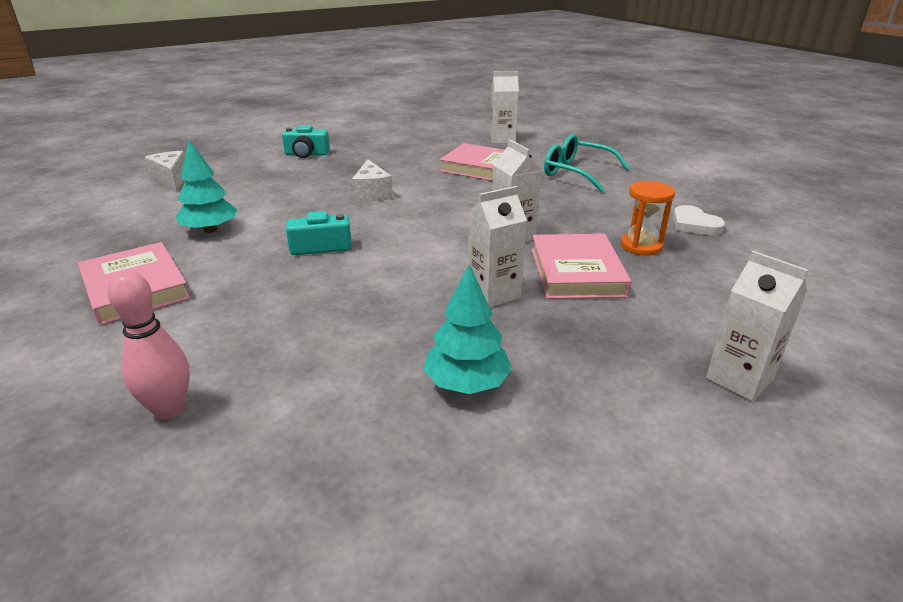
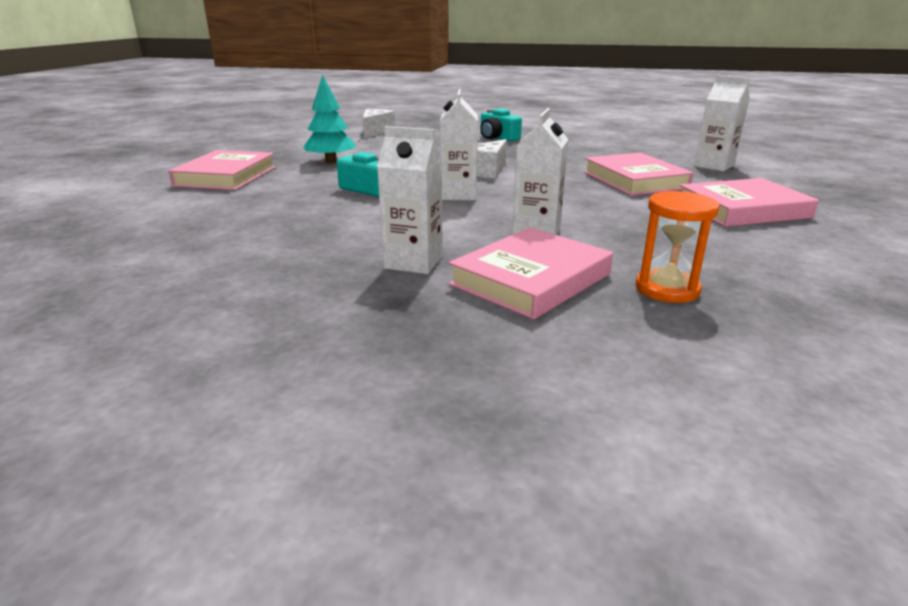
camera: 45 degrees right, 5 degrees down
(169, 409) = (98, 234): pink bowling pin -> none
(467, 383) = (245, 304): turquoise tree -> none
(576, 173) = (742, 209): turquoise glasses -> pink book
(694, 224) = (805, 299): white heart -> none
(739, 379) = (473, 449): white carton -> white carton (458, 195)

